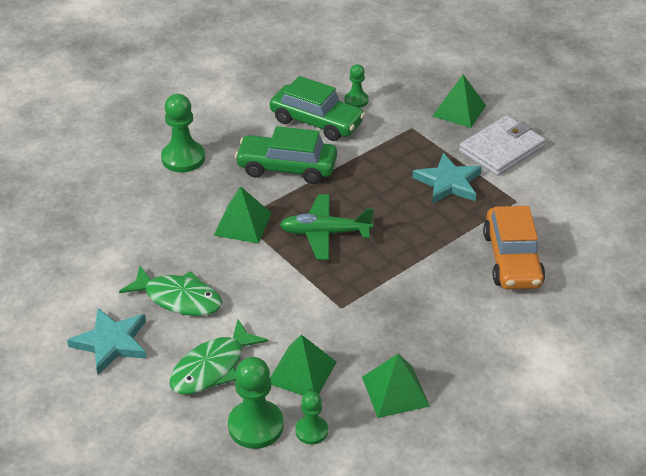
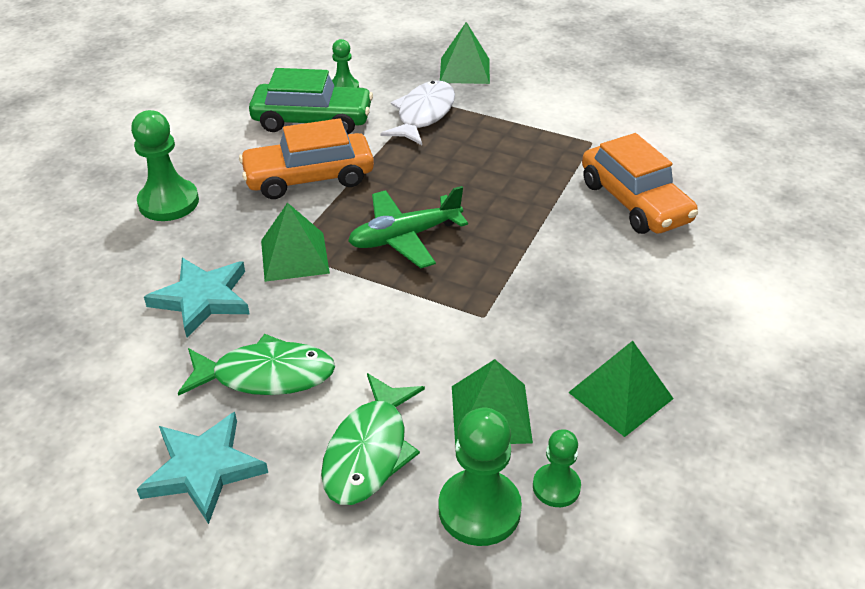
camera: 25 degrees left, 0 degrees up
(287, 168) = (309, 178): green car -> orange car
(401, 140) = (423, 114): none -> white fish
(448, 183) = (506, 143): turquoise star -> turquoise star (202, 298)
(502, 149) = (538, 96): white wallet -> none

